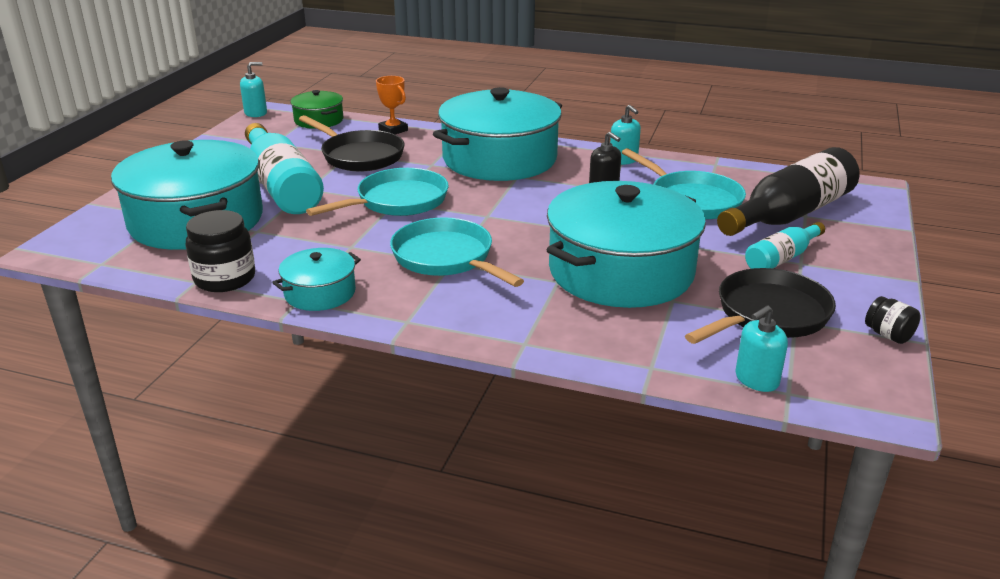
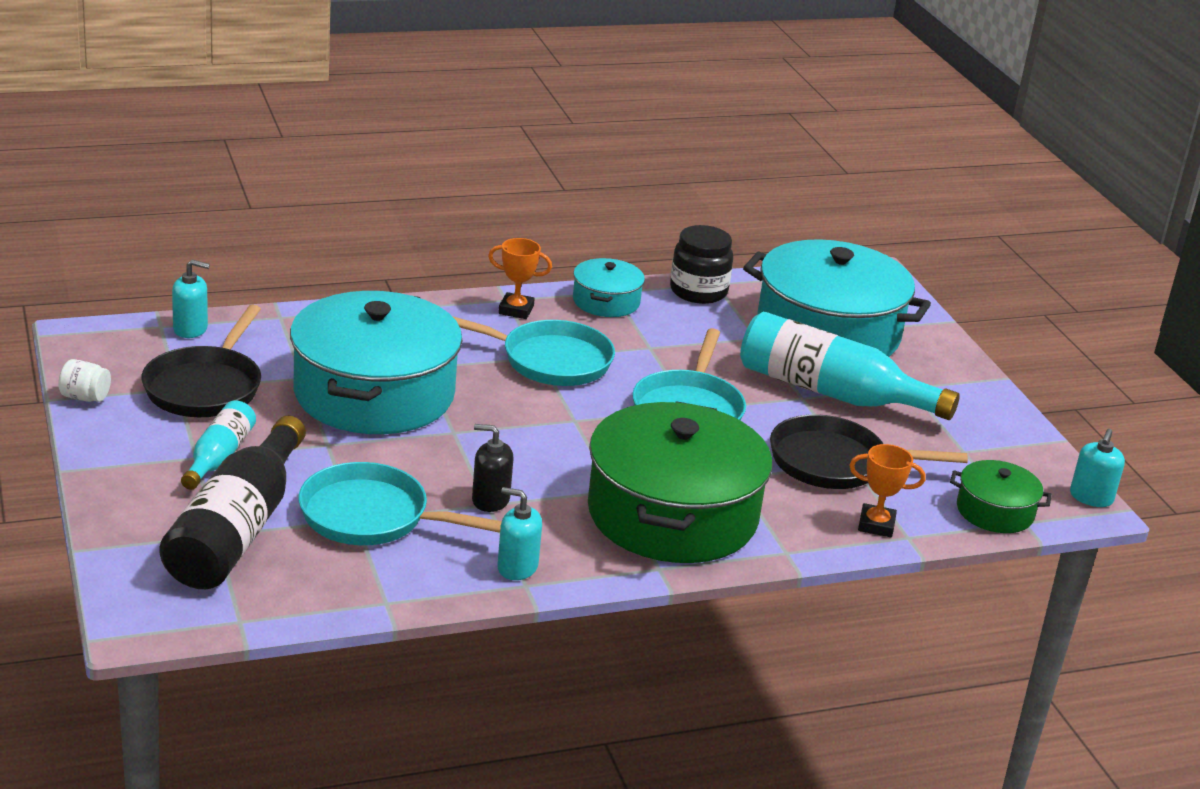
camera: 140 degrees right, 0 degrees up
(412, 308) = (516, 310): none -> orange trophy
(499, 159) = (672, 514): turquoise pot -> green pot
(756, 379) = (190, 329): turquoise soap dispenser -> turquoise soap dispenser turned 75 degrees clockwise
(888, 335) = (85, 397): black jar -> white jar

